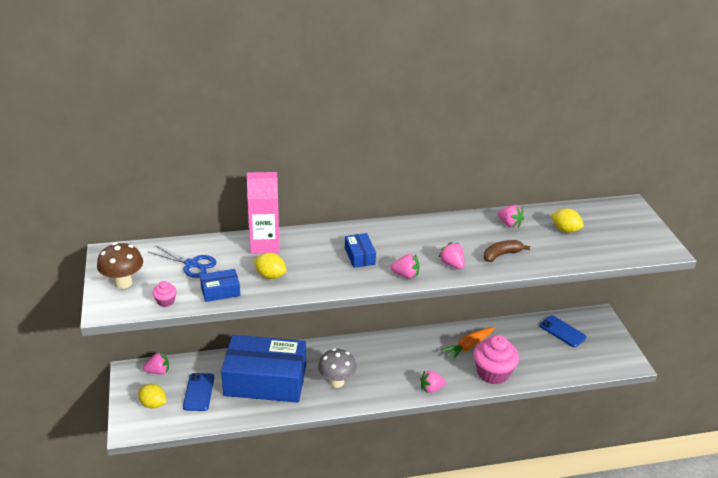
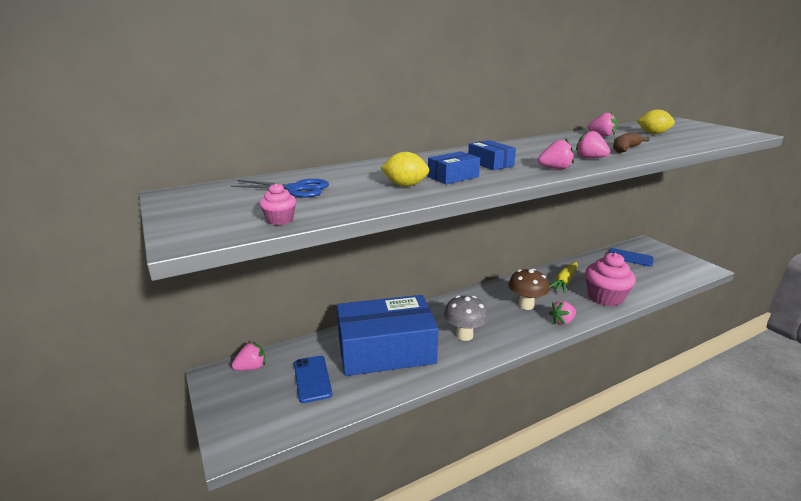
camera: 15 degrees left, 10 degrees down
(123, 283) = (206, 213): brown mushroom -> brown mushroom (526, 305)
(153, 404) = (257, 405): yellow lemon -> none
(220, 291) = (352, 203): blue box -> blue box (453, 177)
(264, 245) = (376, 168): pink carton -> none
(468, 346) = (564, 282): orange carrot -> yellow carrot

